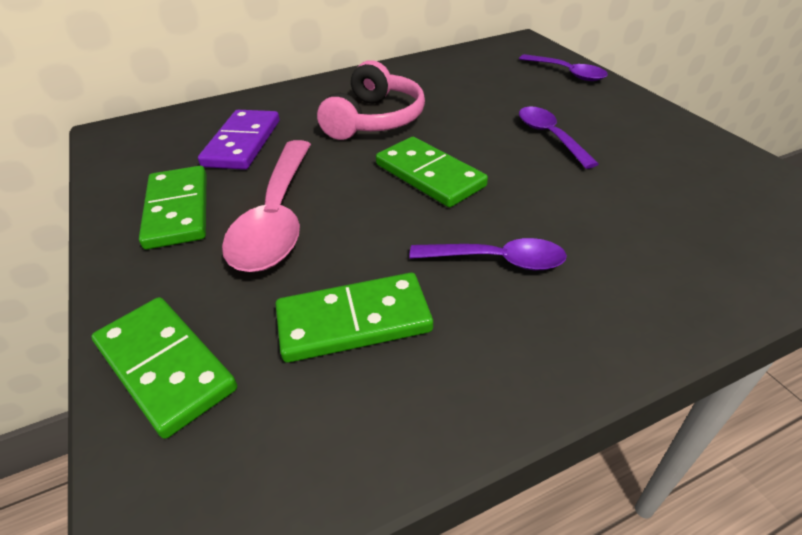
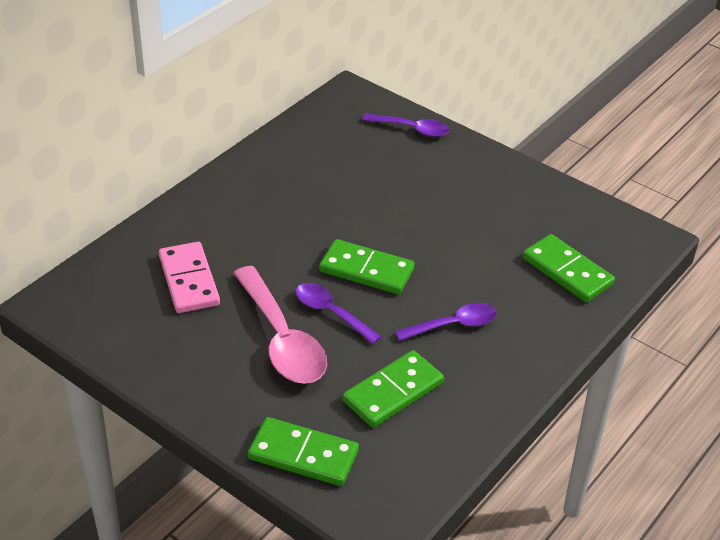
camera: 30 degrees left, 0 degrees up
(177, 210) = (199, 356): green domino -> green domino (567, 271)
(242, 143) = (188, 280): purple domino -> pink domino
(375, 120) = (283, 225): pink headphones -> none
(550, 136) = (433, 208): purple spoon -> purple spoon (331, 312)

